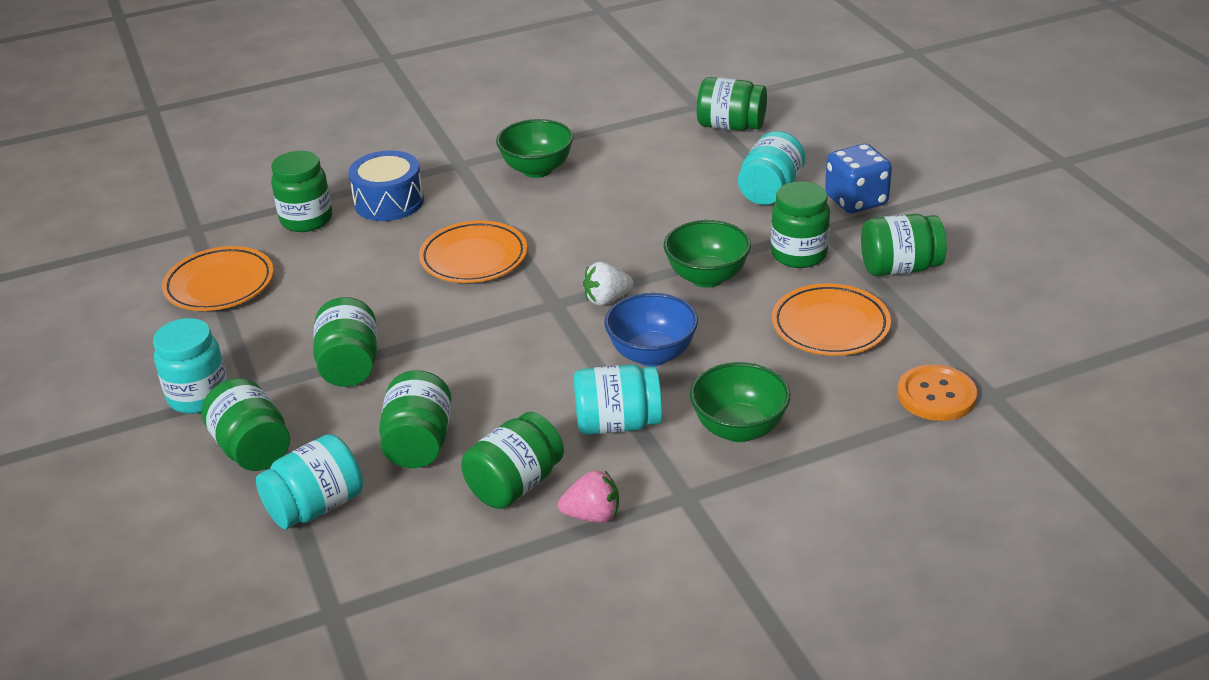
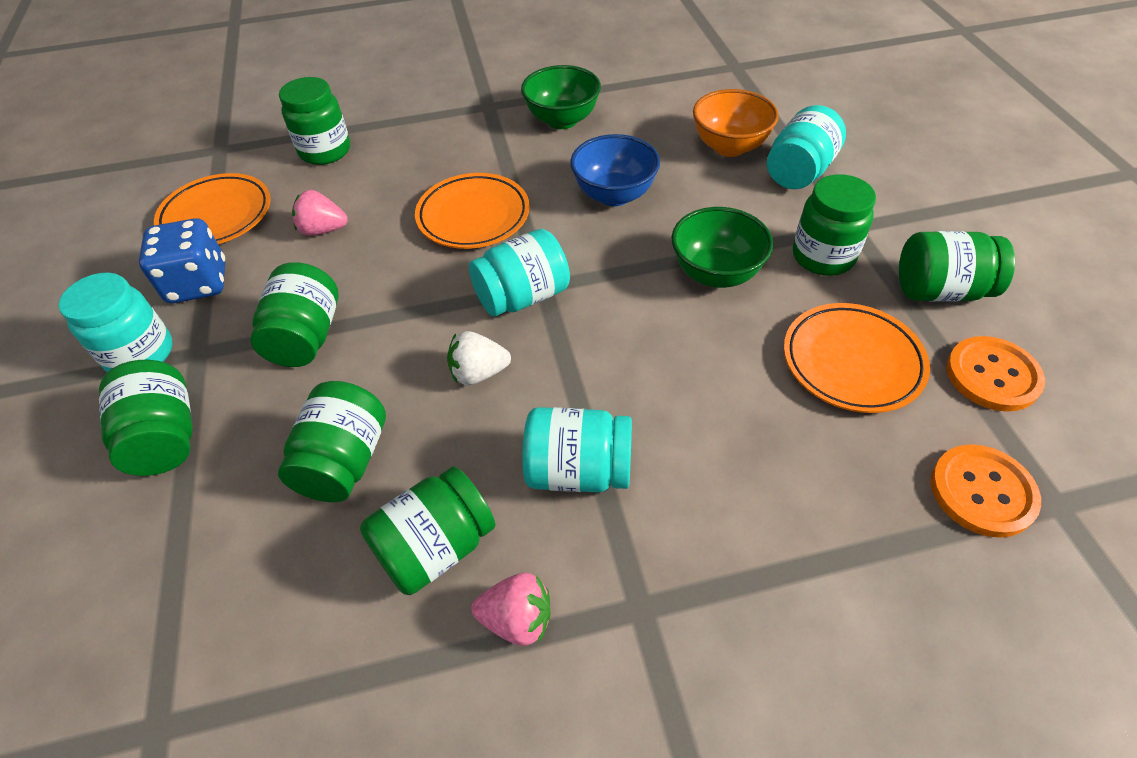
camera: 10 degrees right, 15 degrees up
(316, 507) = (200, 539): turquoise jar -> turquoise jar (522, 297)
(331, 284) = (323, 230): none -> pink strawberry
(389, 202) = (409, 140): blue drum -> none
(606, 299) = (600, 288): white strawberry -> white strawberry (478, 373)
(652, 355) = (636, 372): blue bowl -> blue bowl (614, 195)
(703, 176) = (729, 147): none -> orange bowl
(731, 126) = (766, 92): green jar -> none
(739, 429) = (724, 505): green bowl -> none
(856, 201) = (893, 195): blue dice -> blue dice (198, 283)
(943, 321) = (992, 375): none -> orange button

